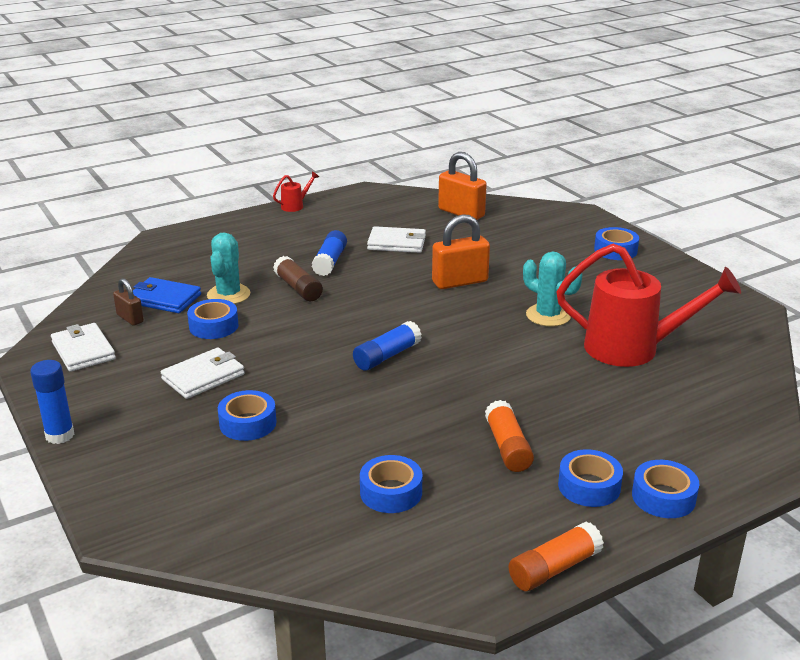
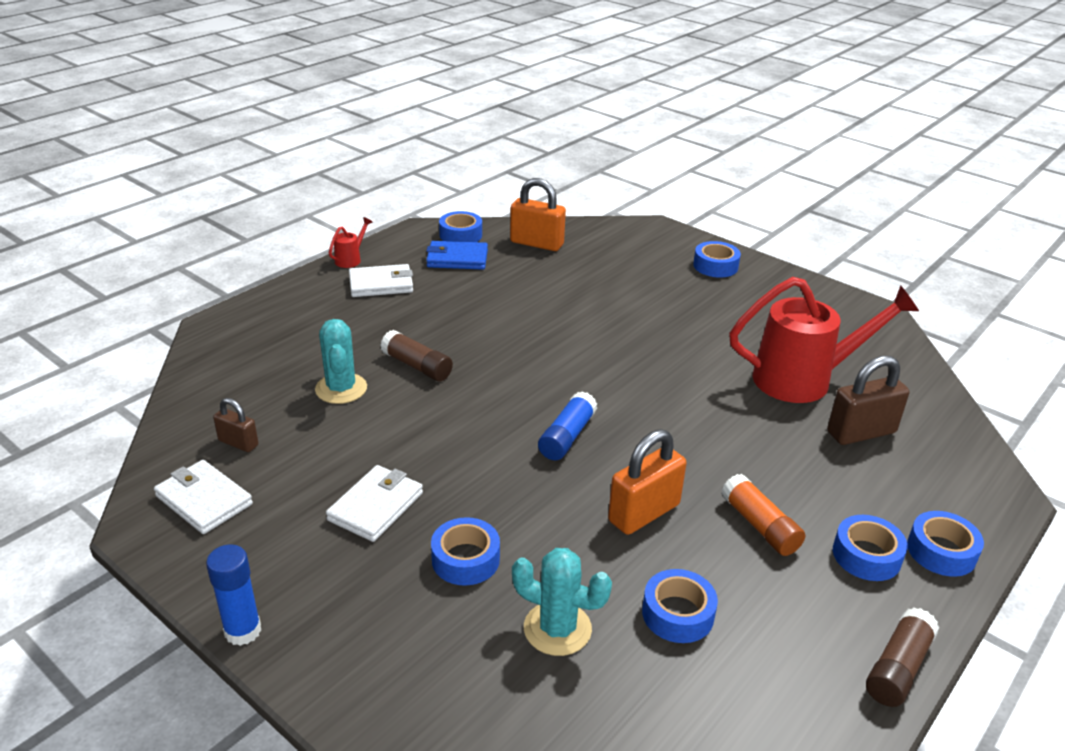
camera: 20 degrees left, 5 degrees up
(164, 299) = (266, 408): blue wallet -> blue wallet (457, 259)
(213, 326) = (348, 434): blue tape -> blue tape (460, 235)
(330, 262) = (432, 326): blue glue stick -> none
(397, 243) = (491, 291): white wallet -> white wallet (381, 284)
(460, 282) = (586, 329): orange padlock -> orange padlock (644, 513)
(548, 315) = (699, 354): turquoise cactus -> turquoise cactus (557, 629)
(554, 568) = (898, 668): orange glue stick -> brown glue stick
(657, 397) = (861, 432): none -> brown padlock

